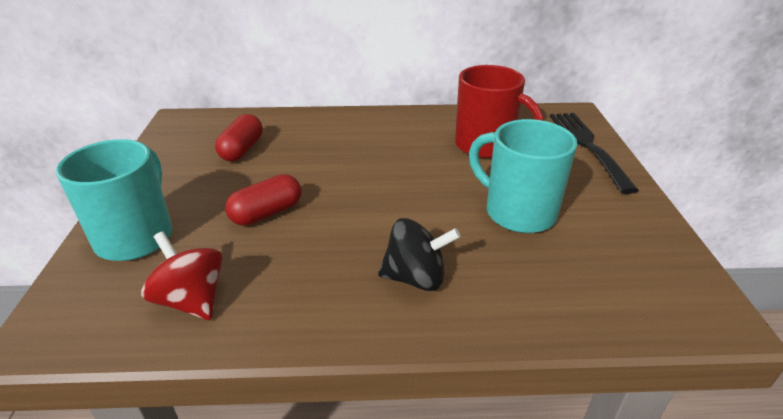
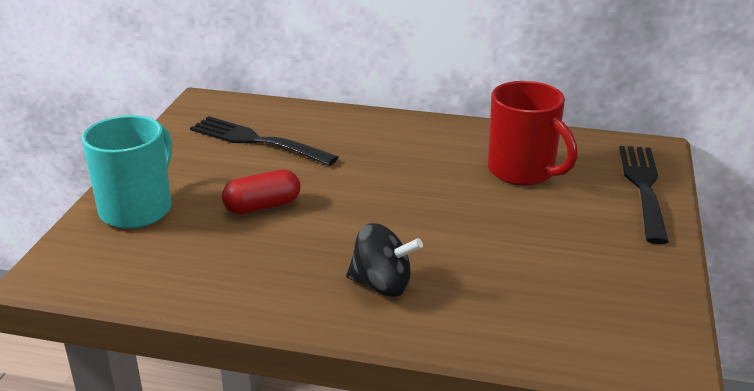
camera: 15 degrees right, 5 degrees down
(191, 300) = (173, 269): red spinning top -> none
(242, 150) = (258, 141): red capsule -> black fork
(517, 212) = (518, 243): turquoise mug -> none

